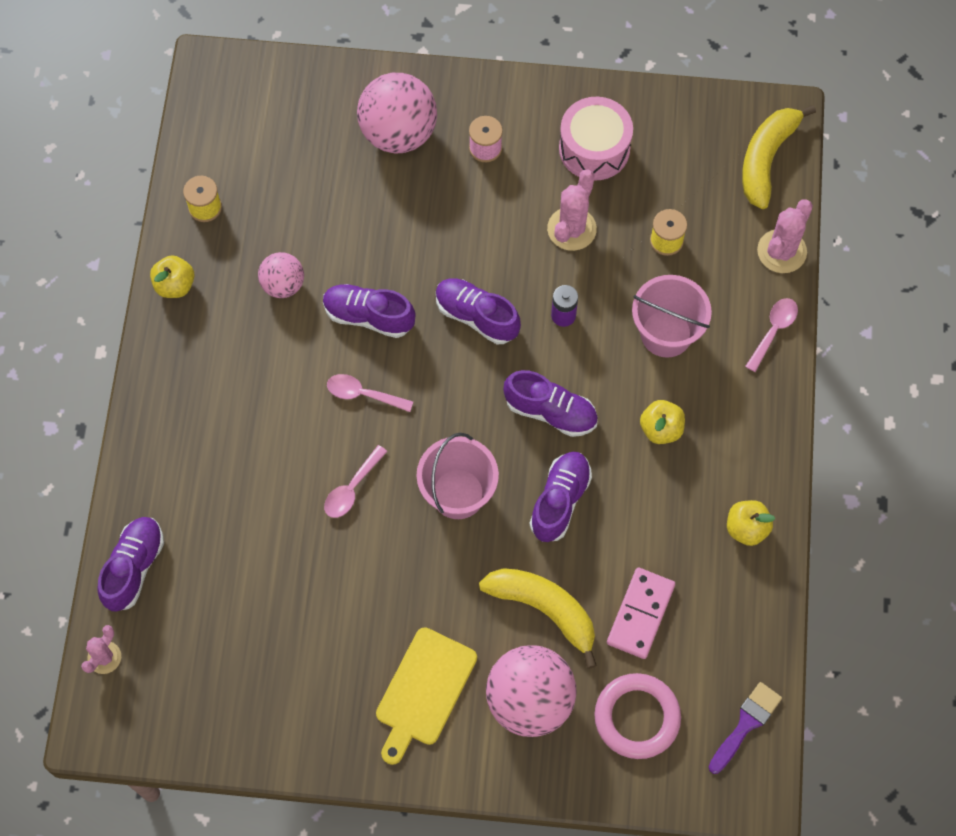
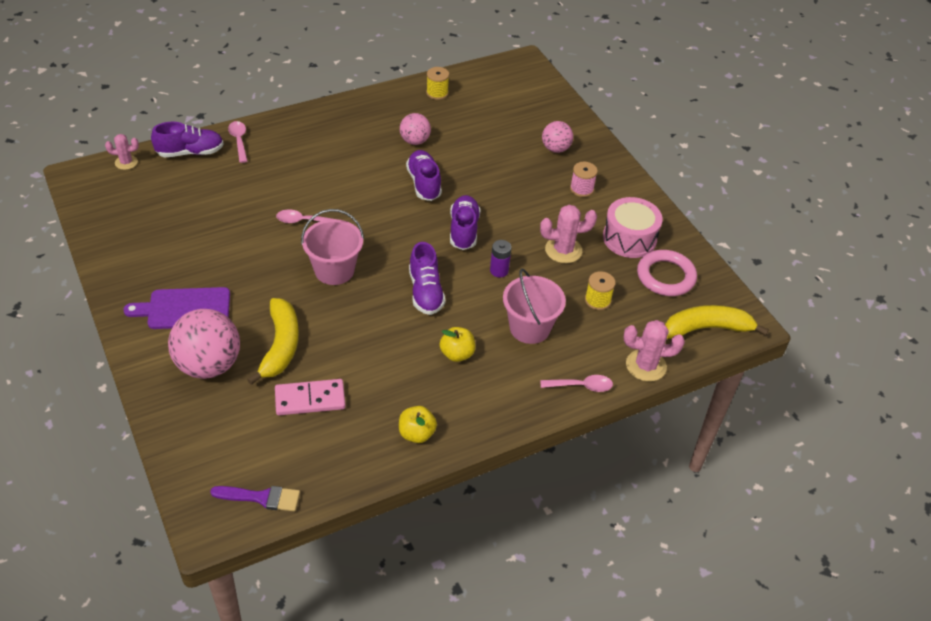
camera: 55 degrees right, 20 degrees down
(175, 285) = (379, 100): yellow apple -> none
(363, 394) = (370, 201): pink spoon -> pink spoon (239, 141)
(398, 133) = (555, 149): pink ball -> pink ball, size x0.56
(424, 691) = (185, 309): yellow cutting board -> purple cutting board
(560, 501) = (365, 322): purple shoe -> none
(637, 717) = (230, 429): pink ring -> pink ring (665, 276)

